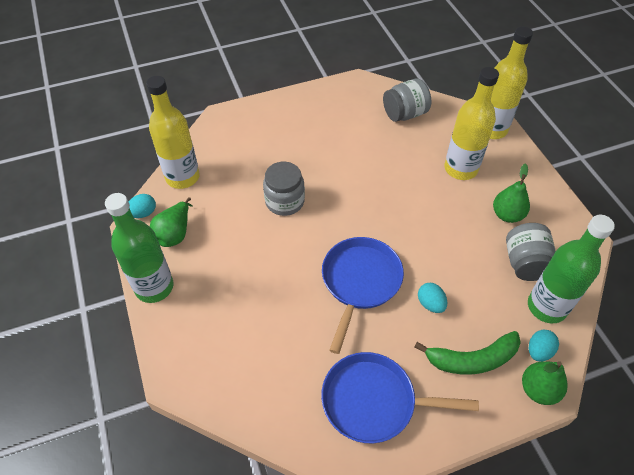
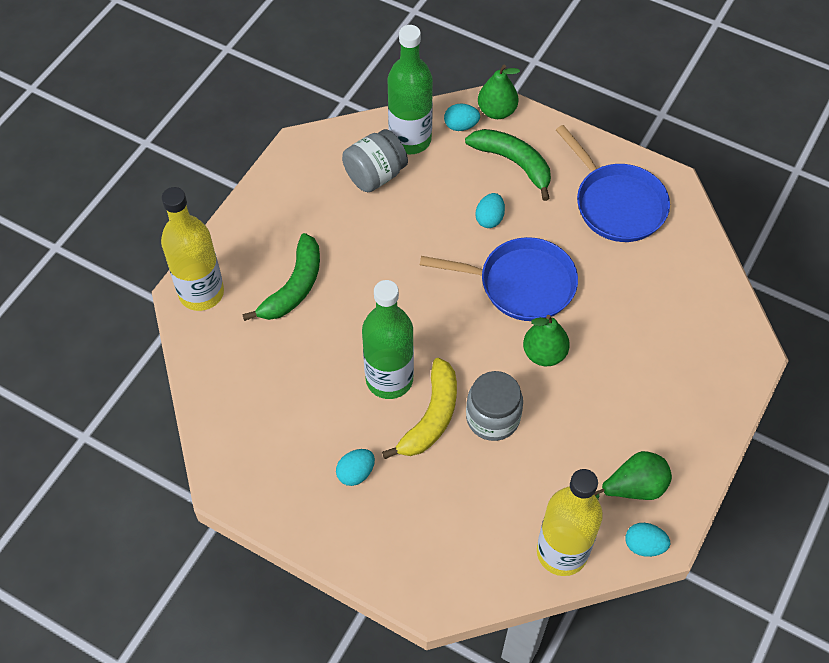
camera: 130 degrees left, 5 degrees up
(154, 287) = (702, 449): green bottle -> green bottle (389, 379)
(314, 175) = (431, 417): none -> yellow banana
(315, 128) = (356, 473): none -> turquoise egg
(360, 282) = (521, 284): blue pan -> blue pan turned 150 degrees counterclockwise
(405, 114) = (247, 393): grey jar -> none
(460, 169) = (293, 287): yellow bottle -> green banana
(507, 215) = (325, 216): green pear -> green pear (544, 354)

